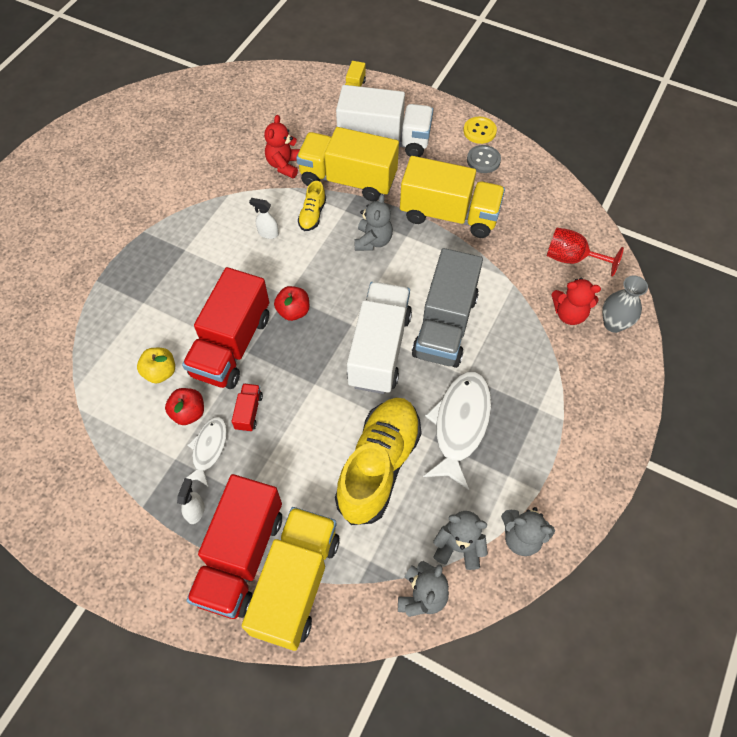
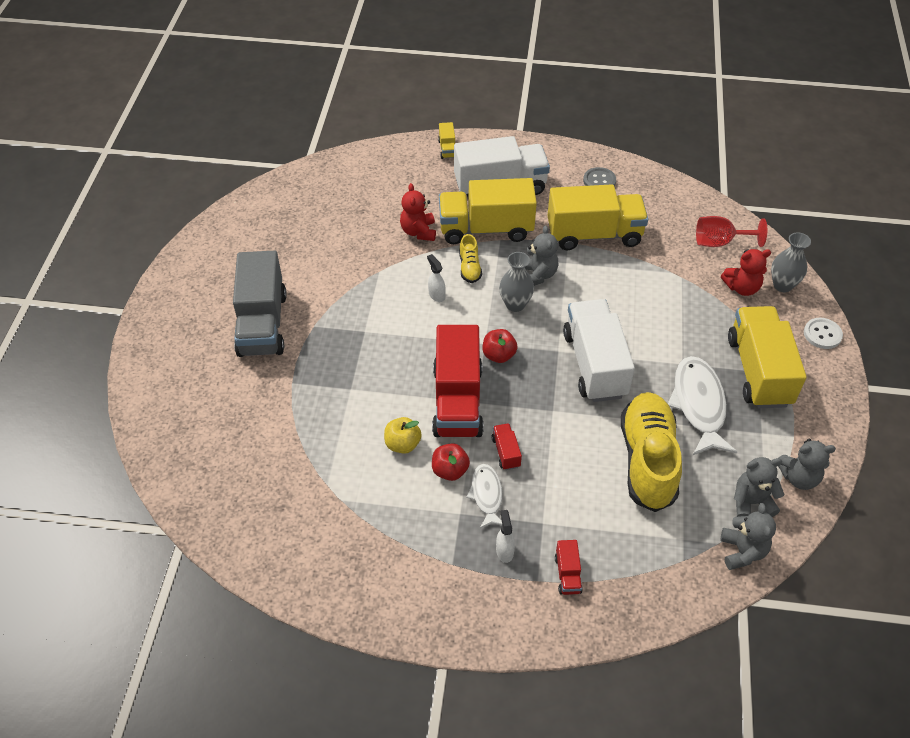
camera: 20 degrees left, 10 degrees down
(241, 556) = (567, 574): red truck -> red truck, size x0.42
(268, 233) = (436, 295): white spray bottle -> white spray bottle turned 60 degrees clockwise
(296, 584) = (629, 579): yellow truck -> yellow truck (758, 371)
(335, 264) = (515, 304): none -> grey vase
(445, 325) = (641, 328): grey truck -> grey truck (262, 324)
(479, 131) = (582, 157): yellow button -> none
(628, 390) = (822, 334): none -> white button

